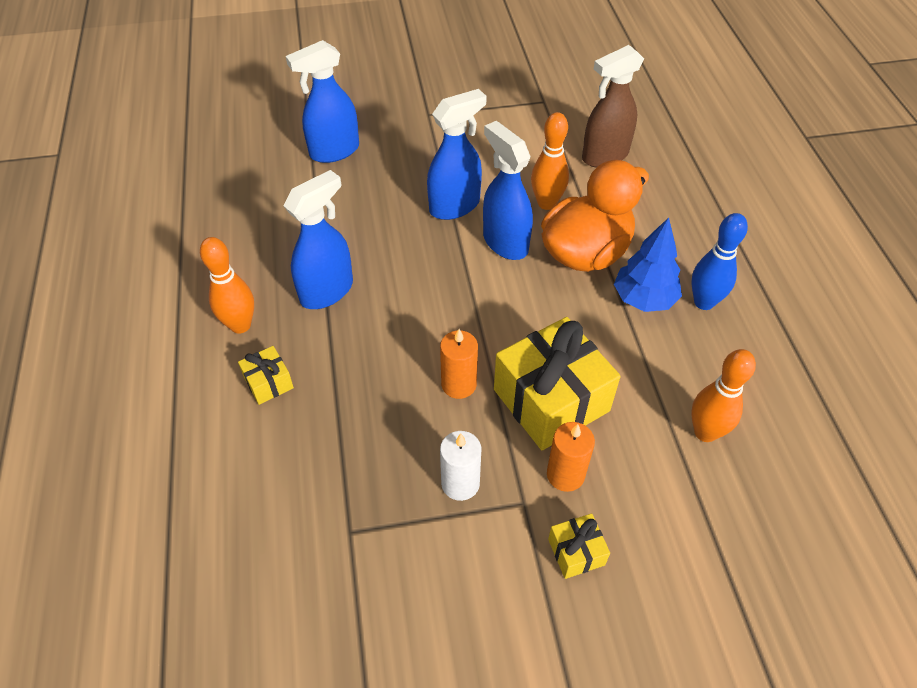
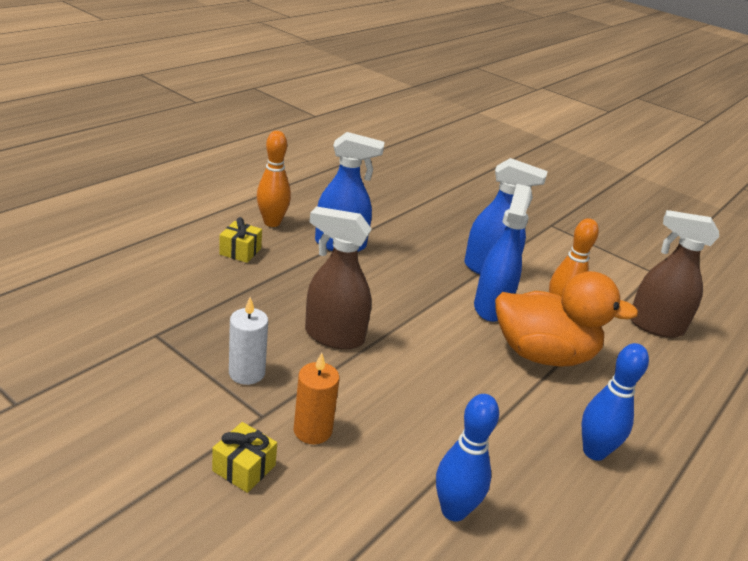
camera: 45 degrees right, 20 degrees down
(334, 151) = (458, 201): blue spray bottle -> none
(459, 384) = (333, 336): orange candle -> brown spray bottle
(551, 400) = (375, 392): yellow gift -> none
(644, 299) = (544, 409): blue tree -> none
(705, 432) = (453, 510): orange bowling pin -> blue bowling pin

